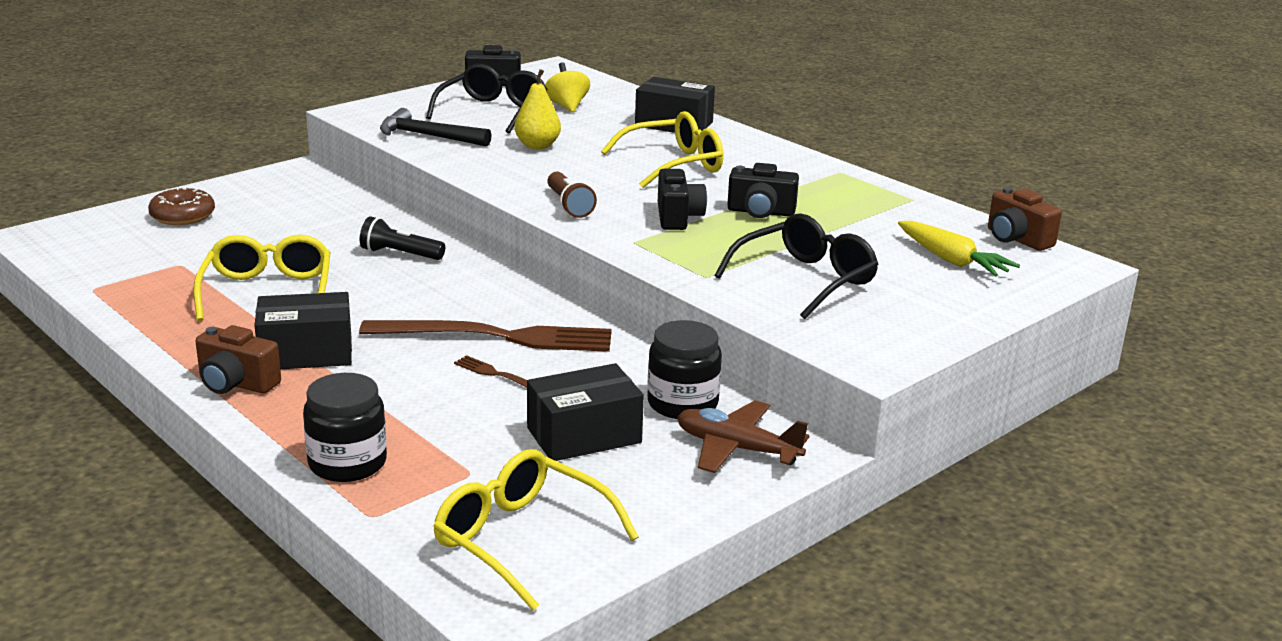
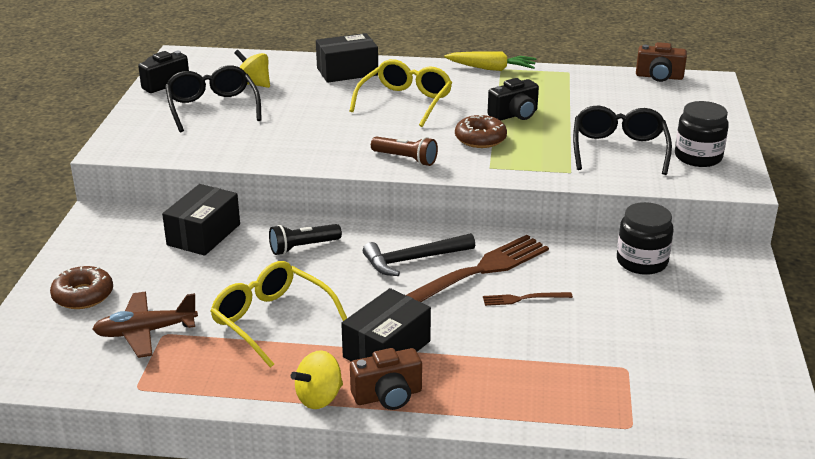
camera: 40 degrees left, 5 degrees up
(187, 358) = (319, 398): none -> yellow spinning top
(347, 463) = (556, 404): black jar -> black jar (698, 157)
(428, 136) = (209, 146): black hammer -> black hammer (414, 260)
(521, 539) = (721, 389): yellow glasses -> none
(537, 146) = (297, 123): yellow pear -> none
(584, 435) = (634, 309): black box -> black box (204, 234)
(678, 217) = (480, 139): black camera -> brown donut
(737, 449) = (712, 274): brown plane -> brown plane (145, 332)
(951, 260) = (657, 104): yellow carrot -> yellow carrot (491, 69)

